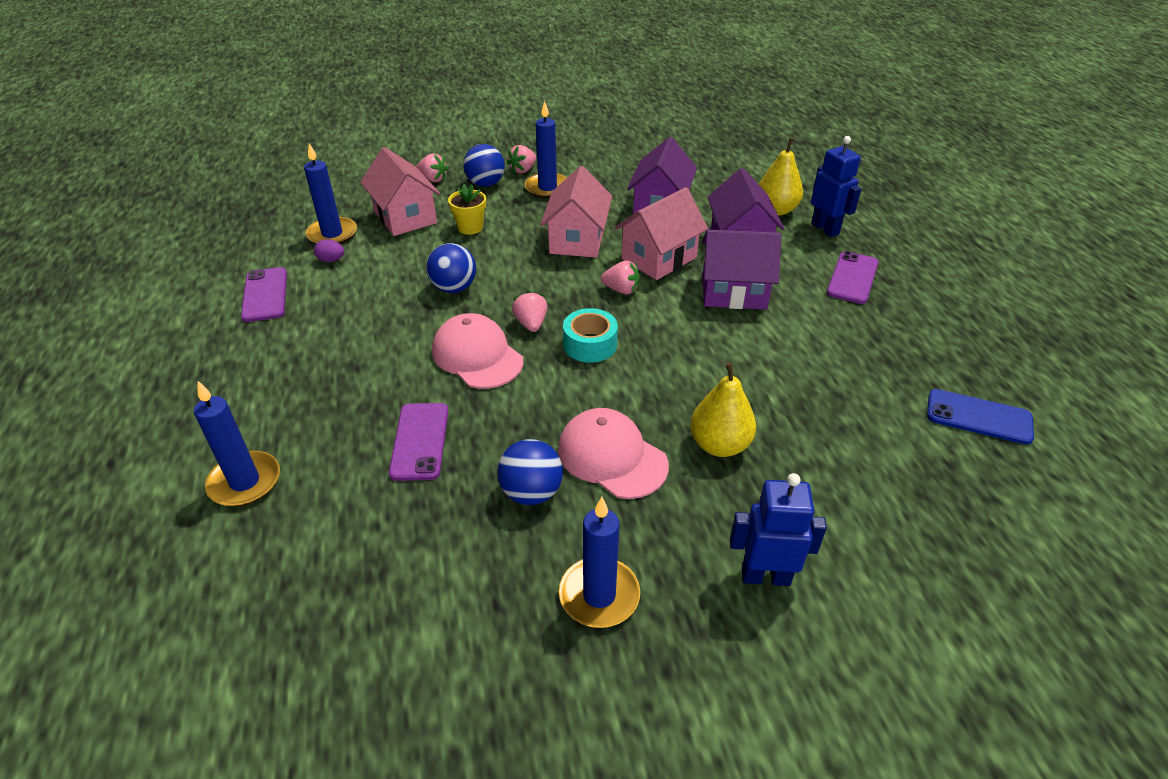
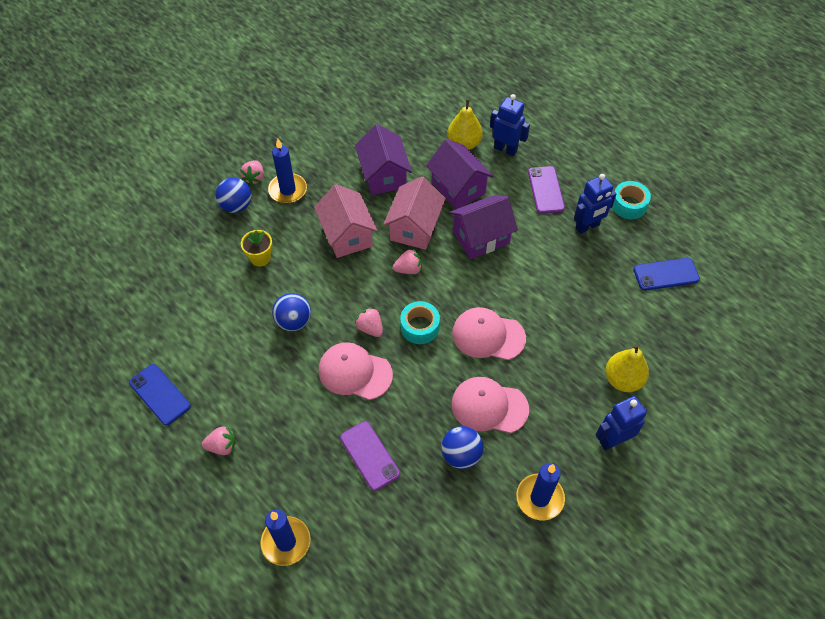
camera: 30 degrees left, 15 degrees up
(265, 295) = (160, 394): purple phone -> blue phone
(331, 260) = (181, 338): purple egg -> none
(332, 234) = (158, 313): blue candle -> none
(405, 217) = (201, 269): pink house -> none
(433, 179) = (190, 219): pink strawberry -> pink strawberry (222, 446)
(669, 385) = (488, 335): none -> pink cap
(719, 445) = (542, 366): yellow pear -> yellow pear (623, 380)
(887, 329) = (587, 227): none -> blue robot
(964, 328) = (628, 205): none -> turquoise tape

